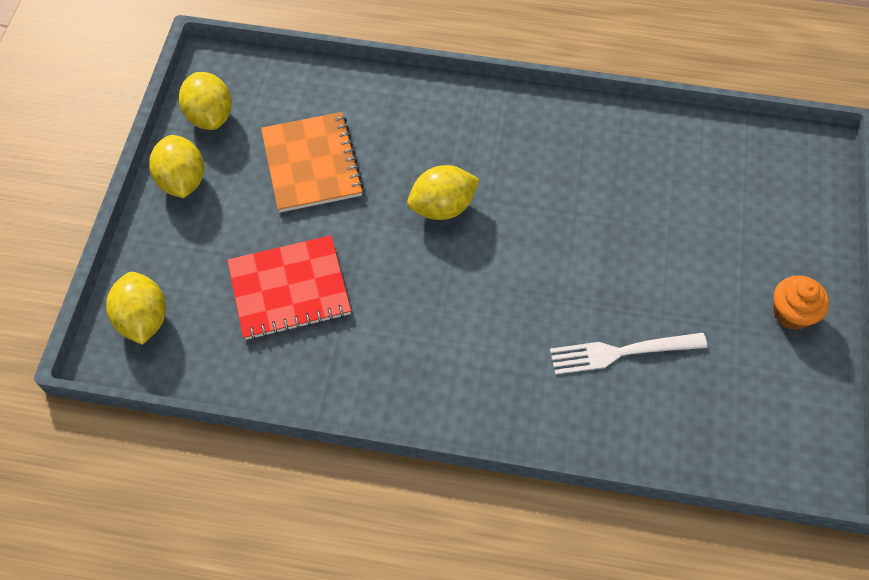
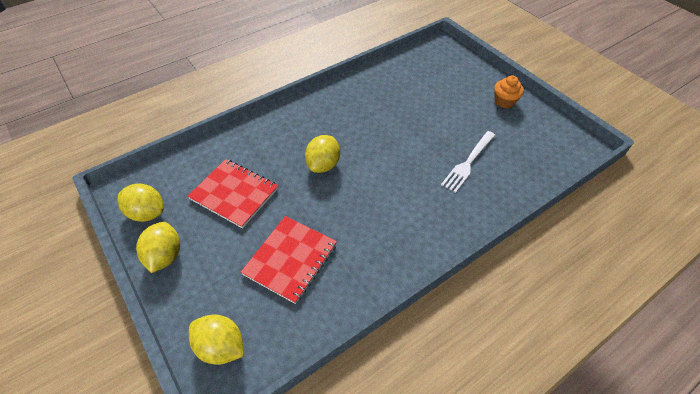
camera: 45 degrees left, 10 degrees down
(182, 181) = (165, 256): yellow lemon -> yellow lemon turned 60 degrees clockwise
(312, 164) = (234, 194): orange notebook -> red notebook

